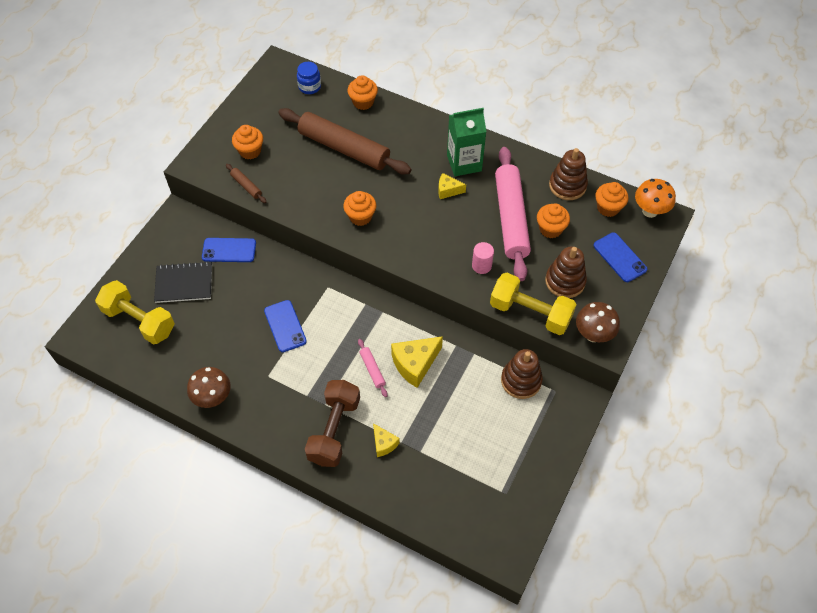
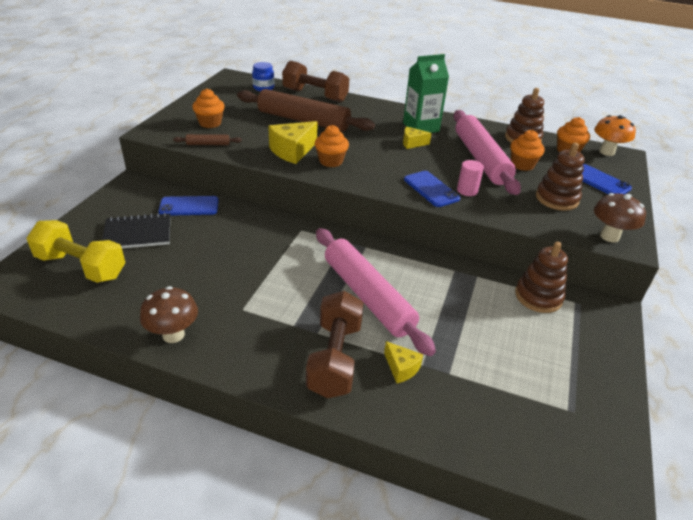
camera: 10 degrees left, 20 degrees down
(246, 186) = (208, 144): brown rolling pin -> brown rolling pin turned 45 degrees counterclockwise
(285, 326) = (258, 263): blue phone -> blue phone (431, 189)
(363, 102) = (315, 95): orange cupcake -> brown dumbbell
(372, 370) = (367, 296): pink rolling pin -> pink rolling pin, size x2.44
(415, 364) = (415, 289): yellow cheese -> yellow cheese (292, 151)
(530, 312) = (534, 222): yellow dumbbell -> none

